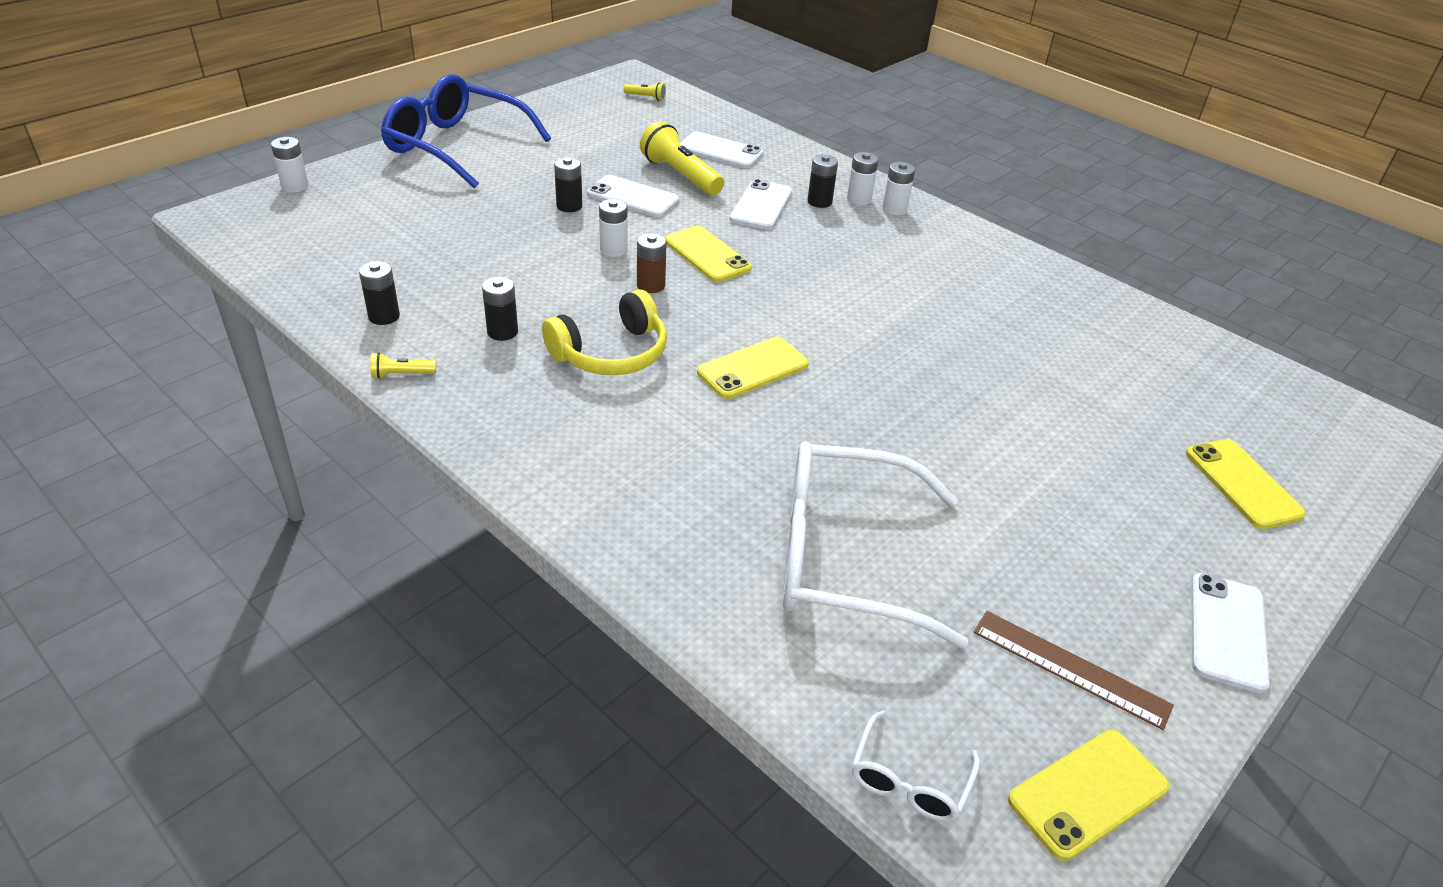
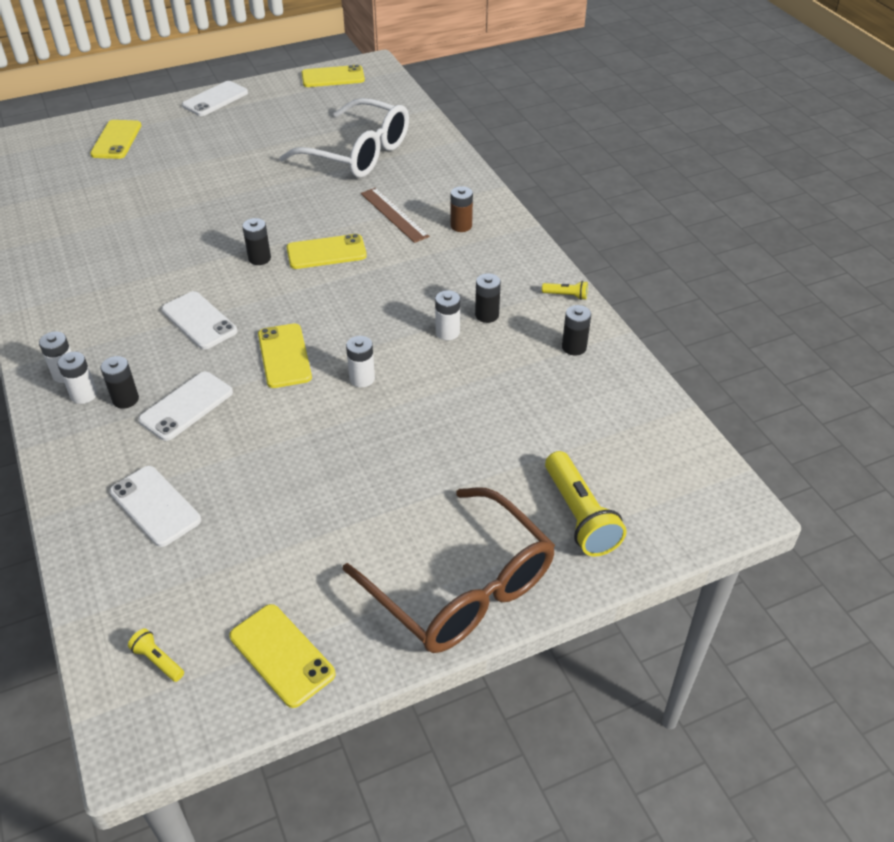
camera: 155 degrees left, 5 degrees up
(295, 186) = (656, 543): white battery -> white battery (447, 332)
(456, 146) = (462, 588): blue glasses -> brown glasses
(568, 108) = (282, 655): none -> yellow phone
(569, 206) = (374, 446): black battery -> black battery (259, 258)
(611, 353) = (415, 282): yellow headphones -> none
(633, 197) = (304, 446): white phone -> white phone (199, 321)
(651, 285) = (353, 334): brown battery -> brown battery (461, 226)
(681, 175) = (231, 471): yellow flashlight -> yellow flashlight (579, 516)
(909, 781) = (395, 91): white glasses -> none
(1070, 668) = (298, 103): brown ruler -> brown ruler (394, 214)

